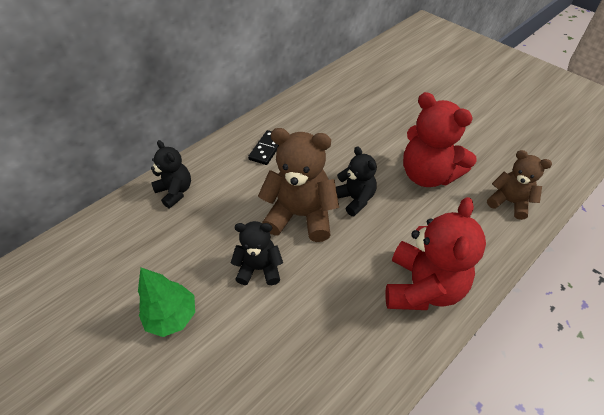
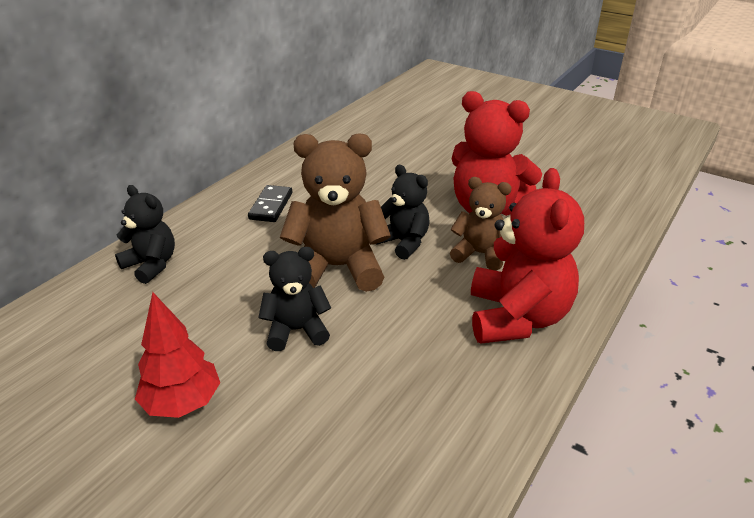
camera: 15 degrees left, 15 degrees down
(172, 316) = (183, 403): green tree -> red tree
(509, 202) = (591, 222): brown teddy bear -> brown teddy bear (480, 254)

